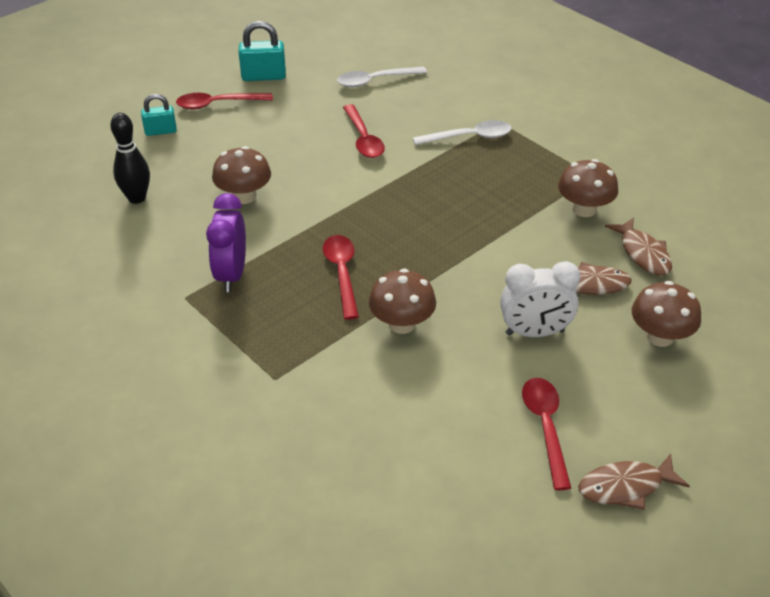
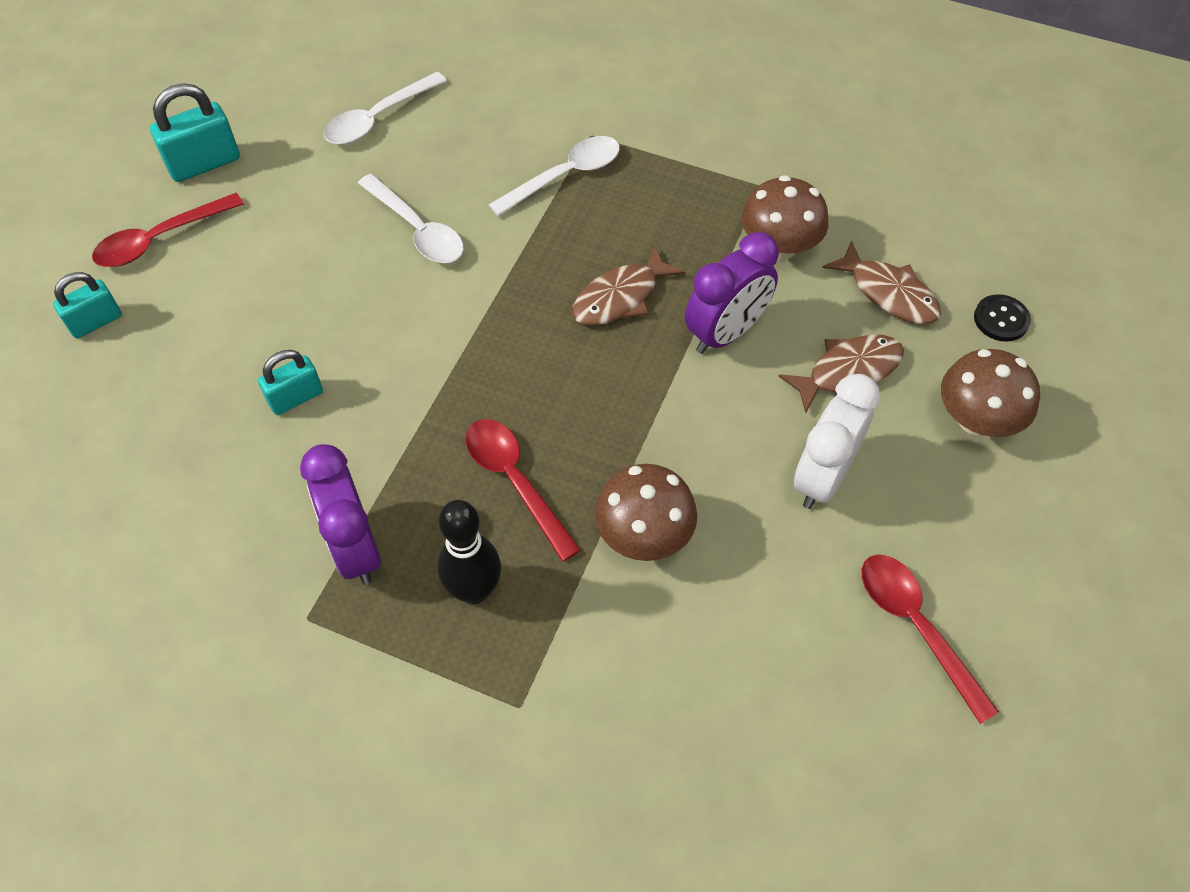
camera: 25 degrees left, 15 degrees up
(137, 198) = (128, 463): black bowling pin -> black bowling pin (474, 590)
(244, 196) = (296, 397): brown mushroom -> turquoise padlock
(363, 139) = (417, 230): red spoon -> white spoon
(519, 242) = (725, 333): none -> purple clock
(534, 332) = (823, 477): white clock -> white clock turned 150 degrees clockwise
(625, 487) = (1057, 677): brown fish -> brown fish (620, 297)
(714, 290) = (1001, 319): none -> black button

